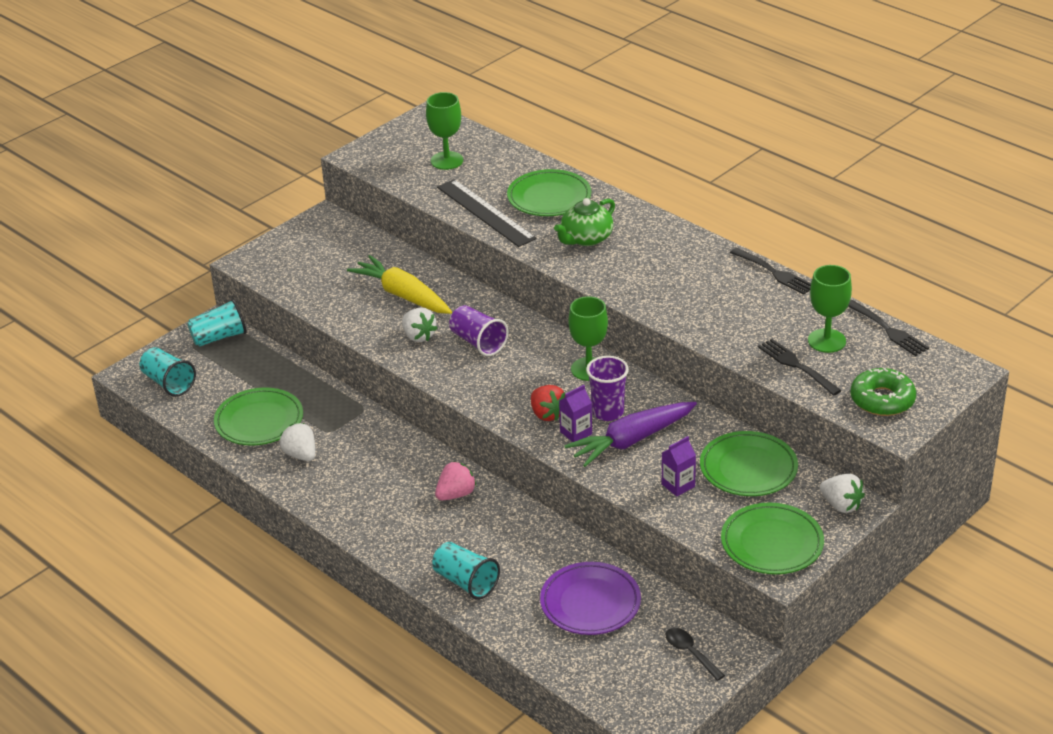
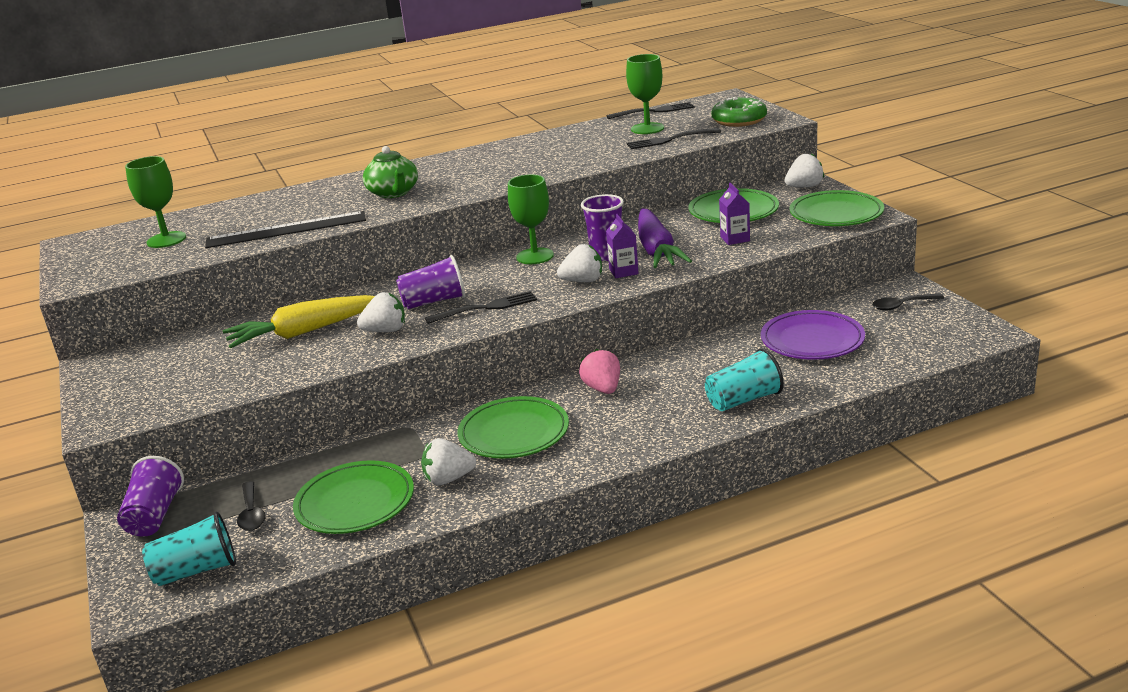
camera: 65 degrees left, 10 degrees down
(219, 337) = (154, 516): turquoise cup -> purple cup
(234, 379) = (251, 513): none -> black spoon
(547, 414) = (583, 281): red strawberry -> white strawberry
(549, 197) = (306, 202): green plate -> green plate (514, 433)
(774, 273) = (538, 135): black fork -> black fork (486, 308)

